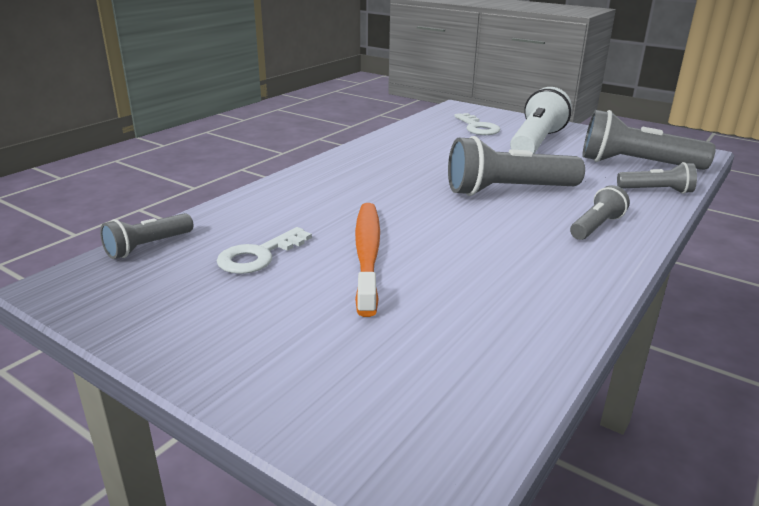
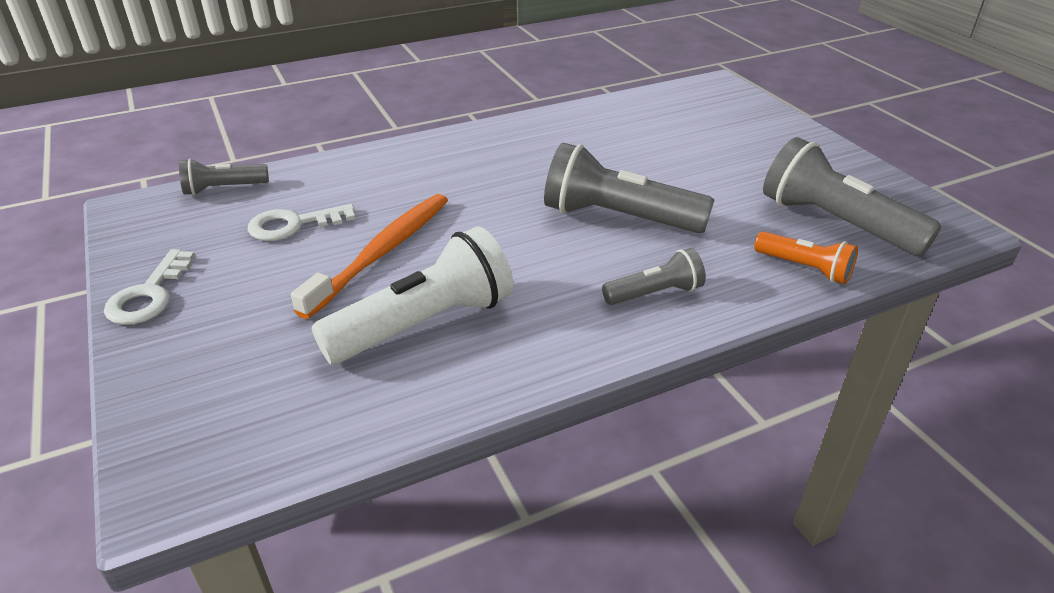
camera: 30 degrees right, 10 degrees up
(477, 127) = (702, 120): white key -> white key (149, 295)
(536, 143) = (745, 159): white flashlight -> white flashlight (424, 324)
(656, 191) = (804, 268): grey flashlight -> orange flashlight

